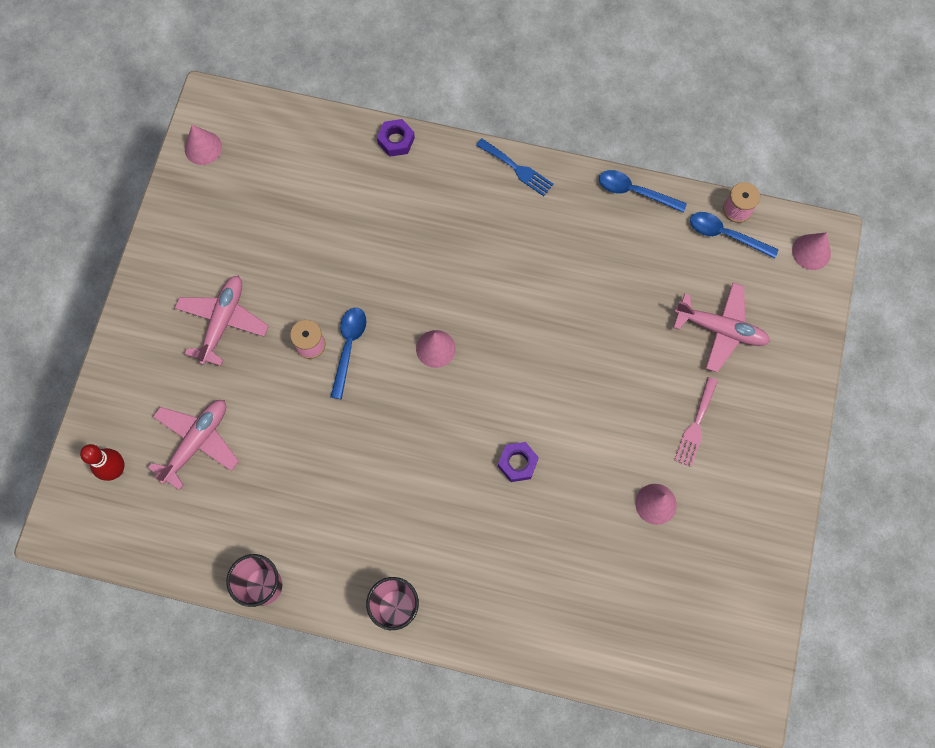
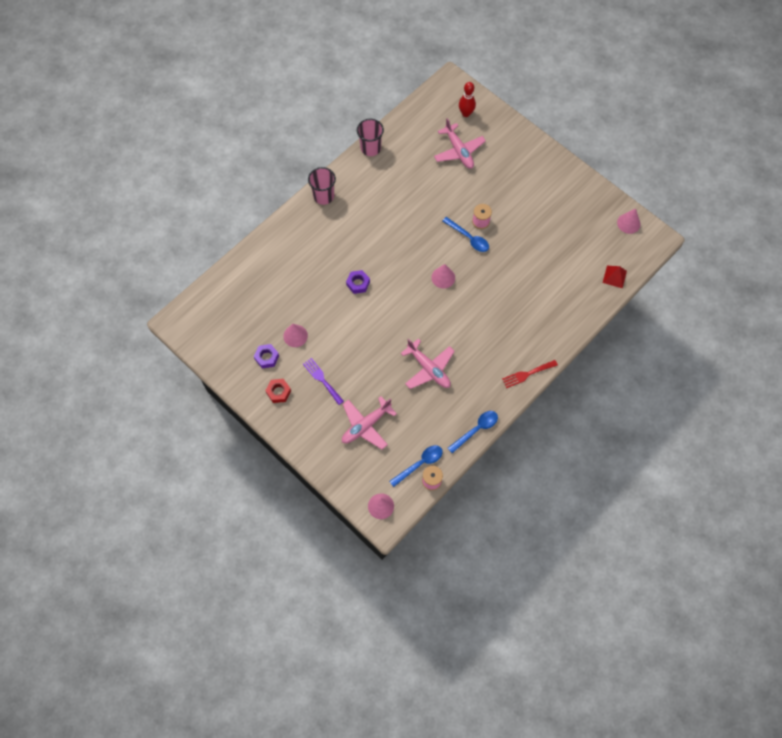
camera: 120 degrees right, 5 degrees down
(223, 322) = (517, 189): pink plane -> pink plane (428, 369)
(303, 129) = (614, 276): none -> red pyramid
(396, 141) = (581, 320): purple nut -> purple nut (267, 357)
(517, 169) = (527, 374): blue fork -> red fork
(696, 425) = (322, 379): pink fork -> purple fork
(753, 474) = (278, 392): none -> red nut

